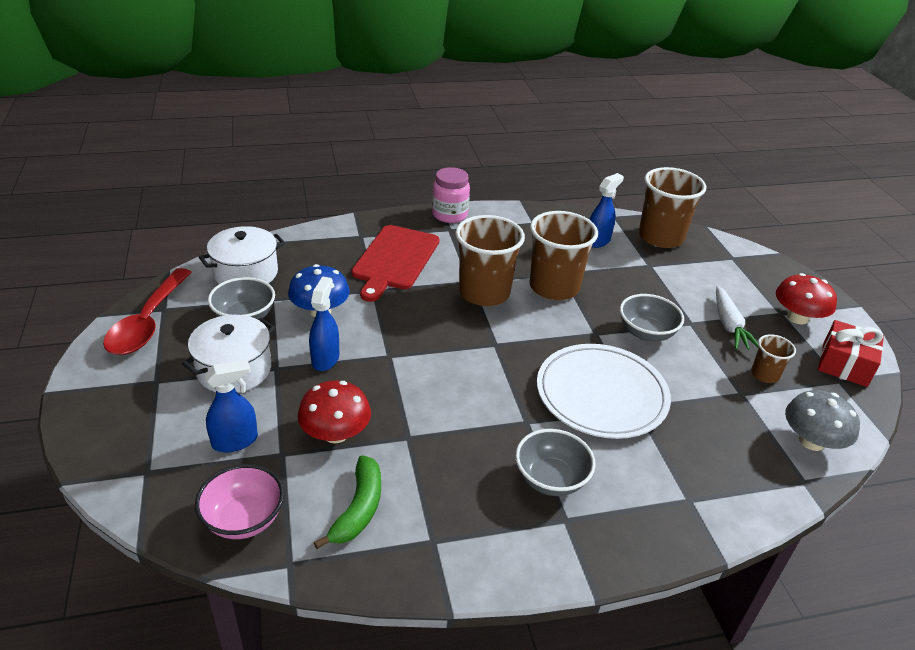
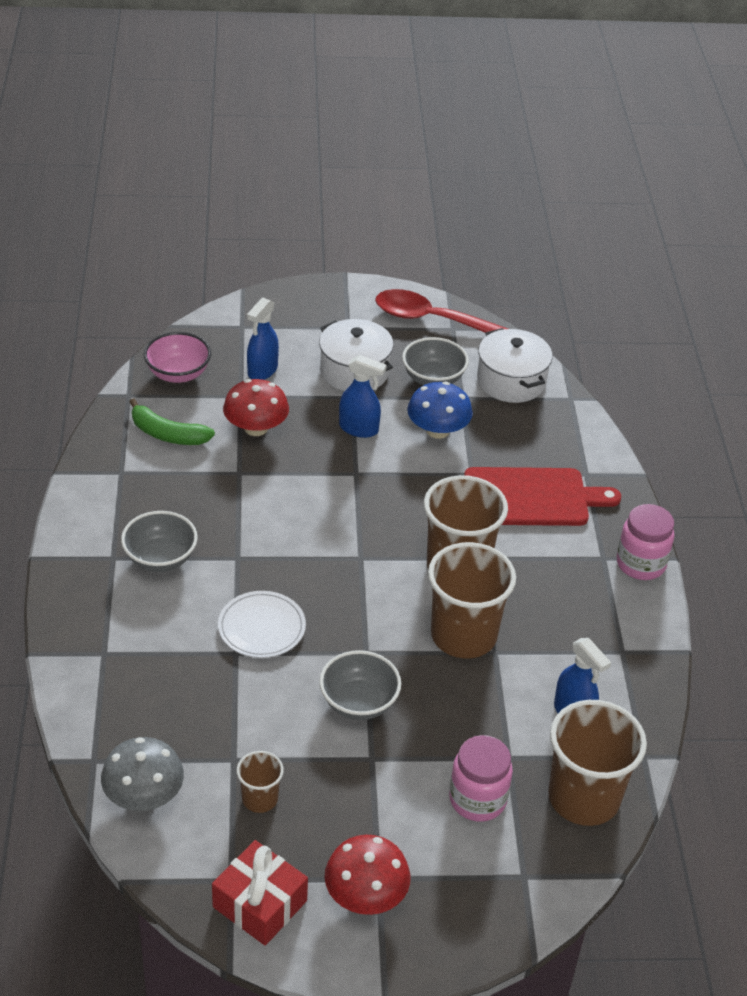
camera: 100 degrees right, 5 degrees up
(235, 441) = (262, 371): blue spray bottle -> blue spray bottle turned 45 degrees clockwise
(394, 260) = (532, 497): red cutting board -> red cutting board turned 150 degrees clockwise
(601, 394) = (261, 627): white plate -> white plate, size x0.59
(691, 276) = (477, 799): none -> pink jar
(729, 325) = (360, 800): white carrot -> none

